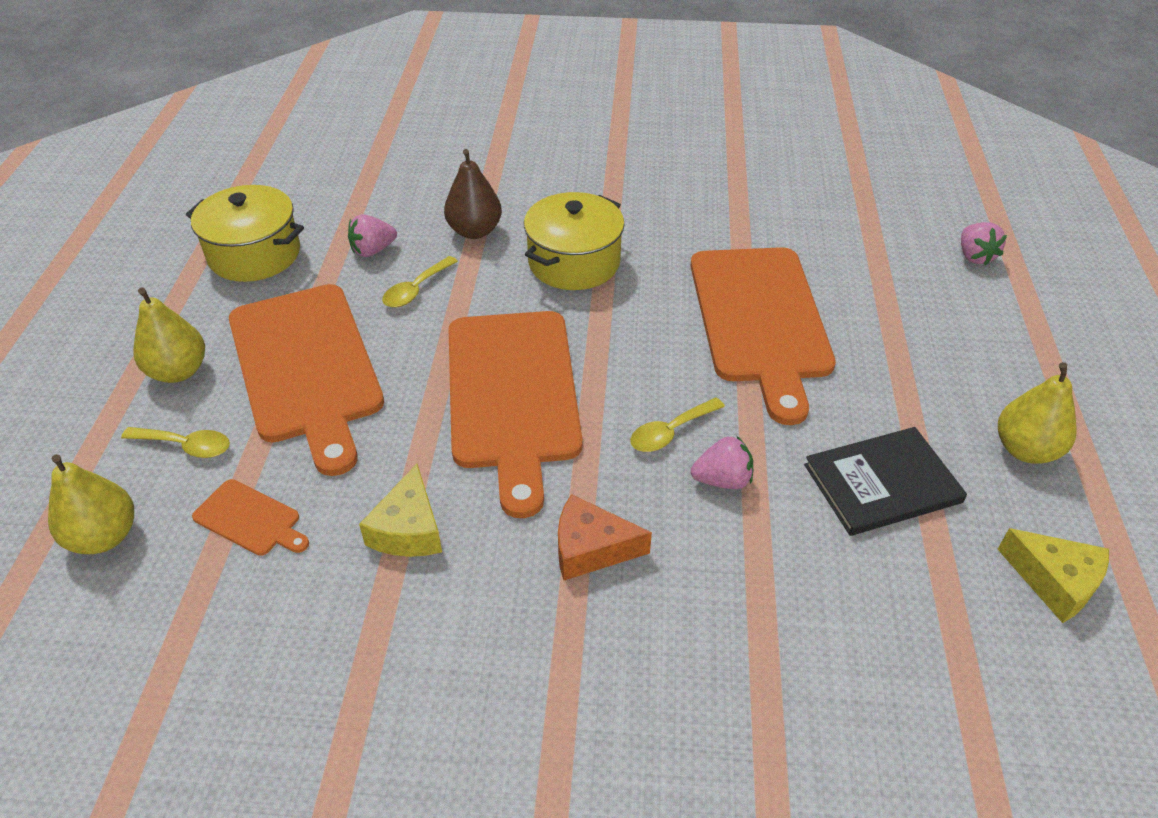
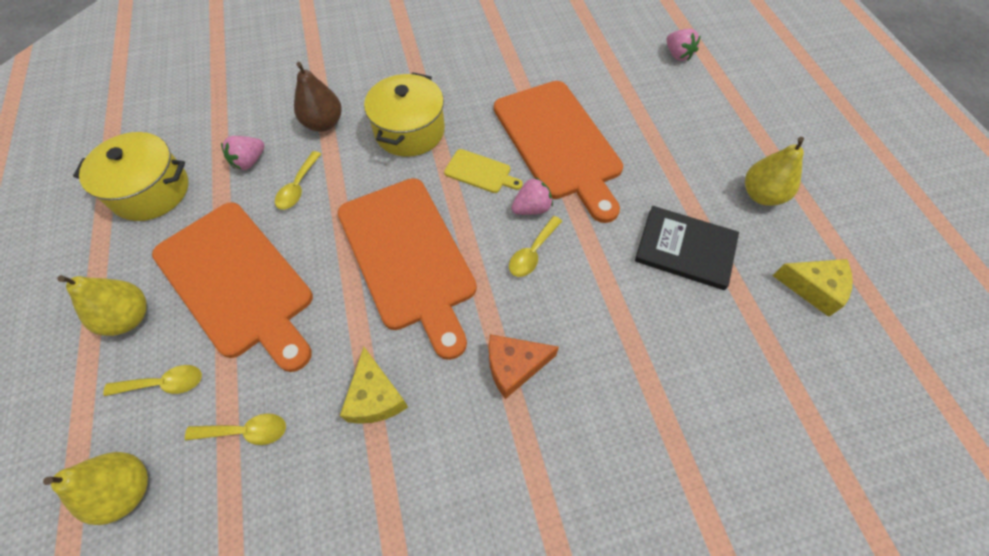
camera: 20 degrees left, 15 degrees up
(250, 519) = (246, 431): orange cutting board -> yellow spoon
(642, 327) = (480, 172): none -> yellow cutting board
(722, 480) = (582, 280): pink strawberry -> pink strawberry (531, 208)
(882, 483) = (685, 249): black book -> black book turned 60 degrees clockwise

